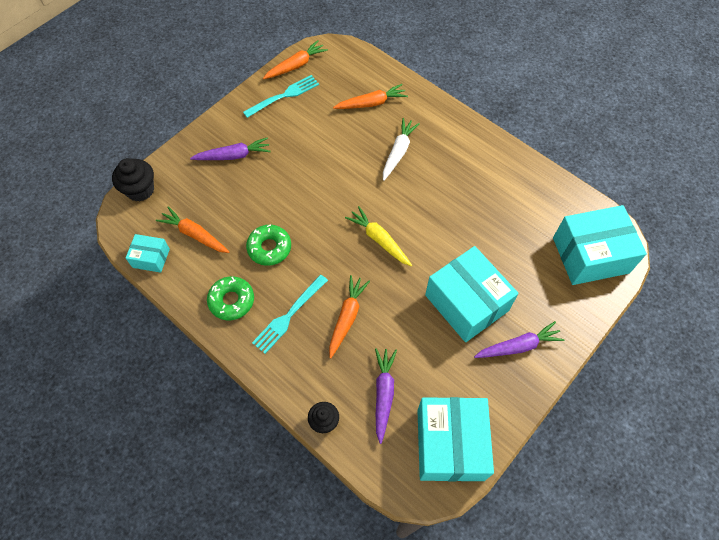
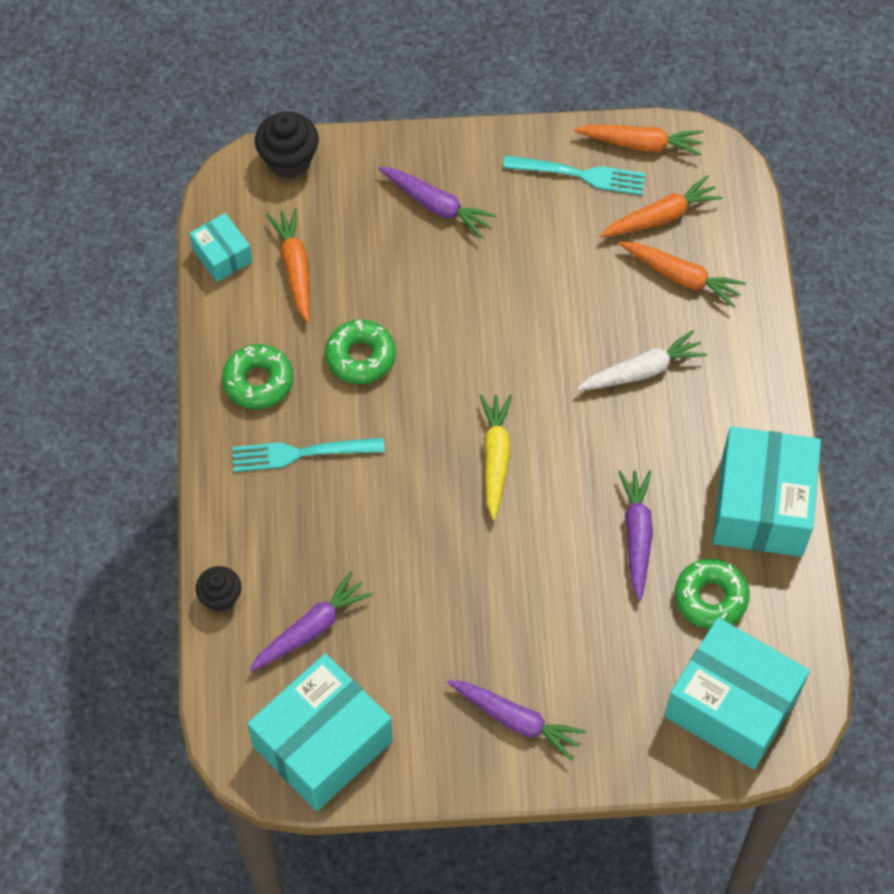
camera: 45 degrees right, 0 degrees up
(347, 317) = (361, 512): orange carrot -> orange carrot (661, 216)
(466, 303) = (513, 620): turquoise box -> turquoise box (761, 506)
(473, 220) = (637, 535): none -> purple carrot
(531, 219) = (710, 598): none -> green donut

